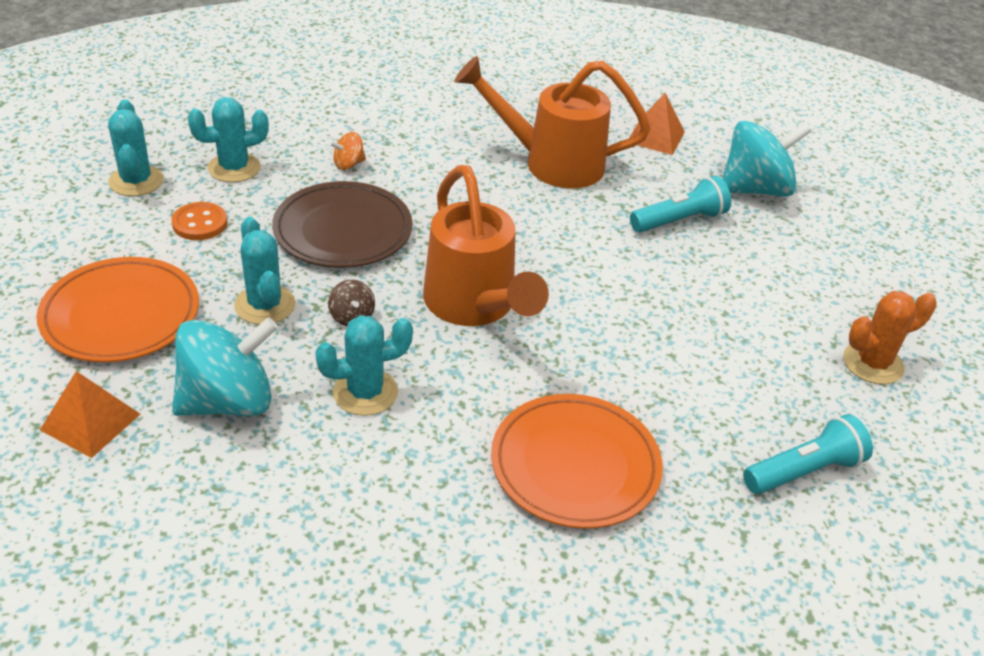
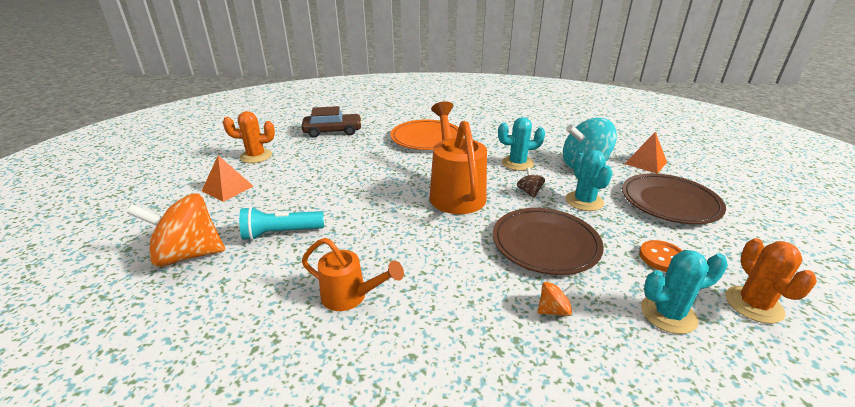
camera: 165 degrees left, 10 degrees down
(121, 315) = (669, 202): orange plate -> brown plate
(136, 181) = (753, 304): turquoise cactus -> orange cactus
(550, 163) = (351, 297): orange watering can -> orange watering can, size x0.58
(655, 137) = (214, 324): orange pyramid -> orange pyramid (227, 188)
(755, 189) = (188, 255): turquoise spinning top -> orange spinning top
(804, 471) = (333, 131): turquoise flashlight -> brown car

